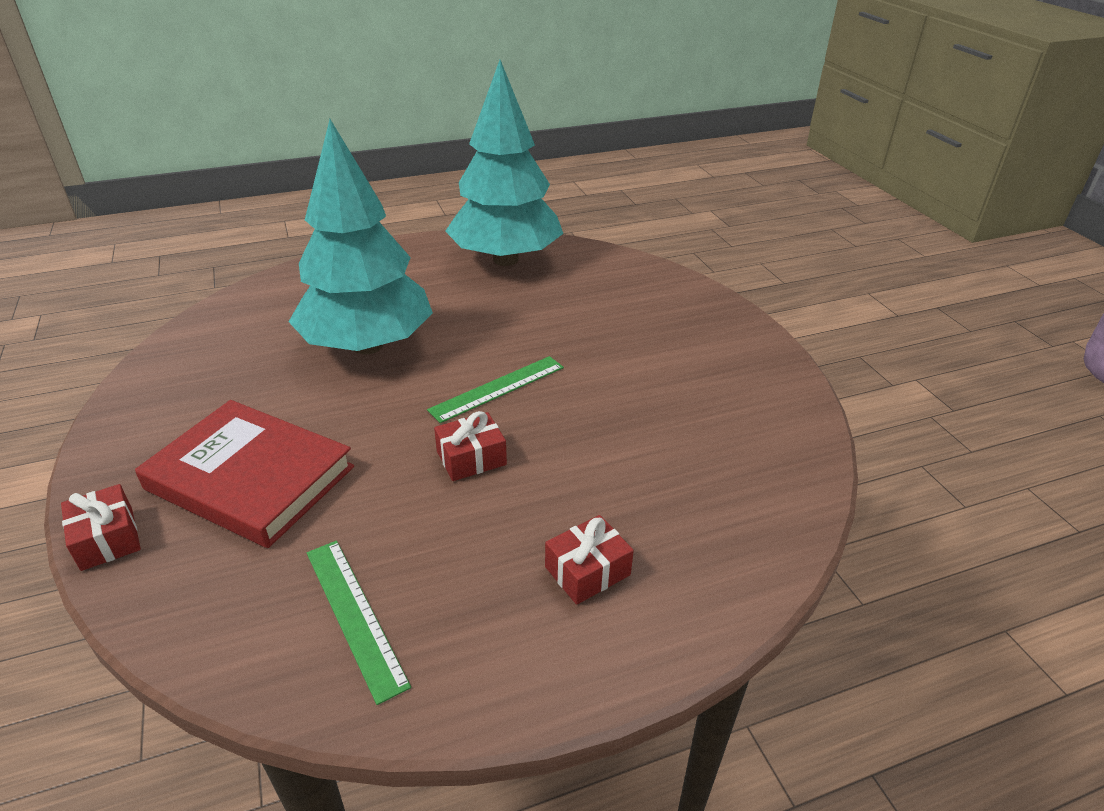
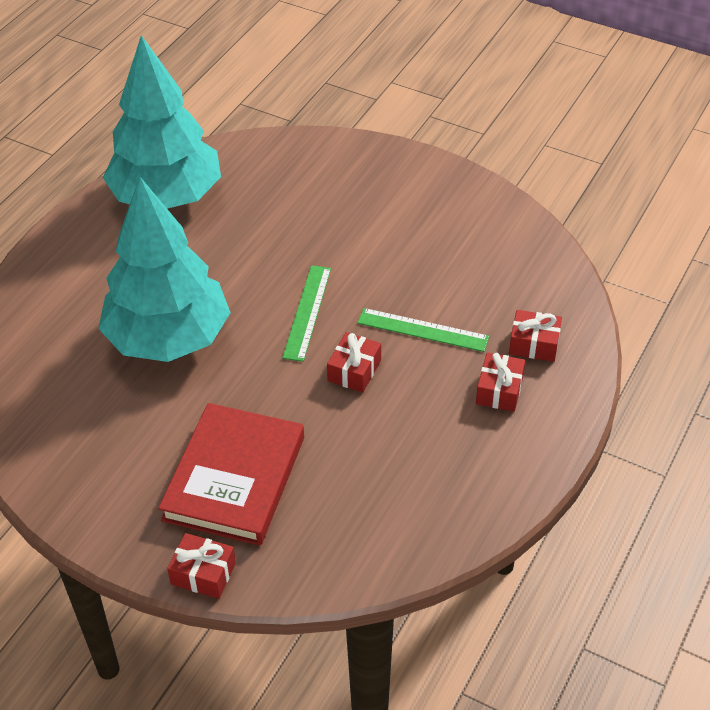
camera: 40 degrees left, 10 degrees up
(250, 478) = (234, 478): red book -> red book turned 60 degrees counterclockwise
(355, 615) = (411, 500): green ruler -> green ruler (423, 330)
(684, 550) = (534, 344): none -> red gift

